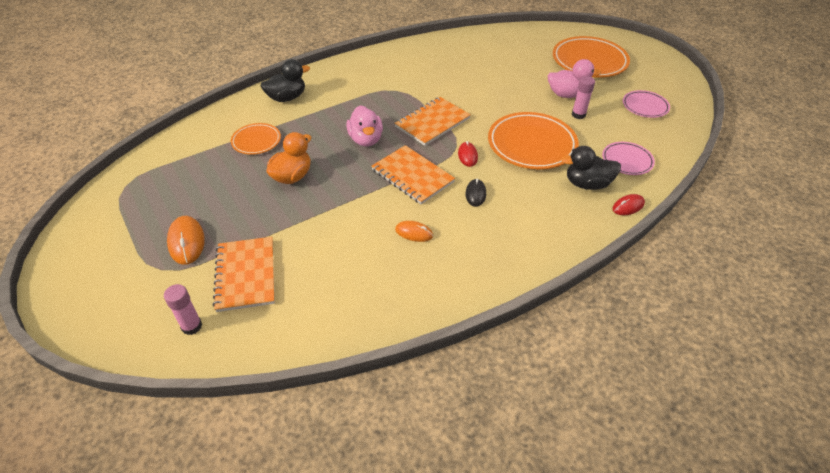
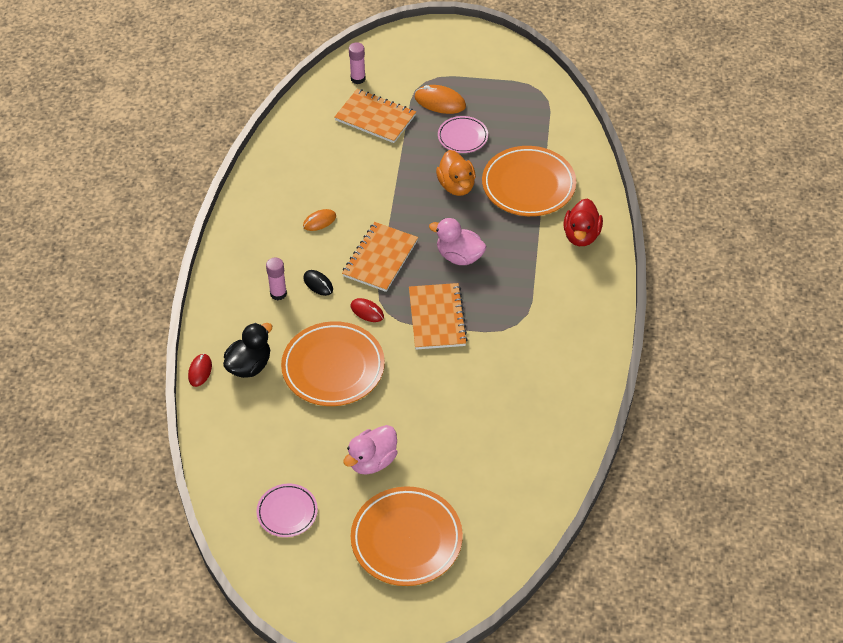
camera: 130 degrees right, 5 degrees up
(256, 141) = (528, 185): orange plate -> orange plate, size x1.81
(287, 98) = (581, 235): black duck -> red duck
(412, 176) = (380, 258): orange notebook -> orange notebook turned 60 degrees counterclockwise
(578, 114) = (334, 442): pink glue stick -> pink glue stick (278, 293)
(627, 161) = (241, 420): pink plate -> pink plate (462, 137)

